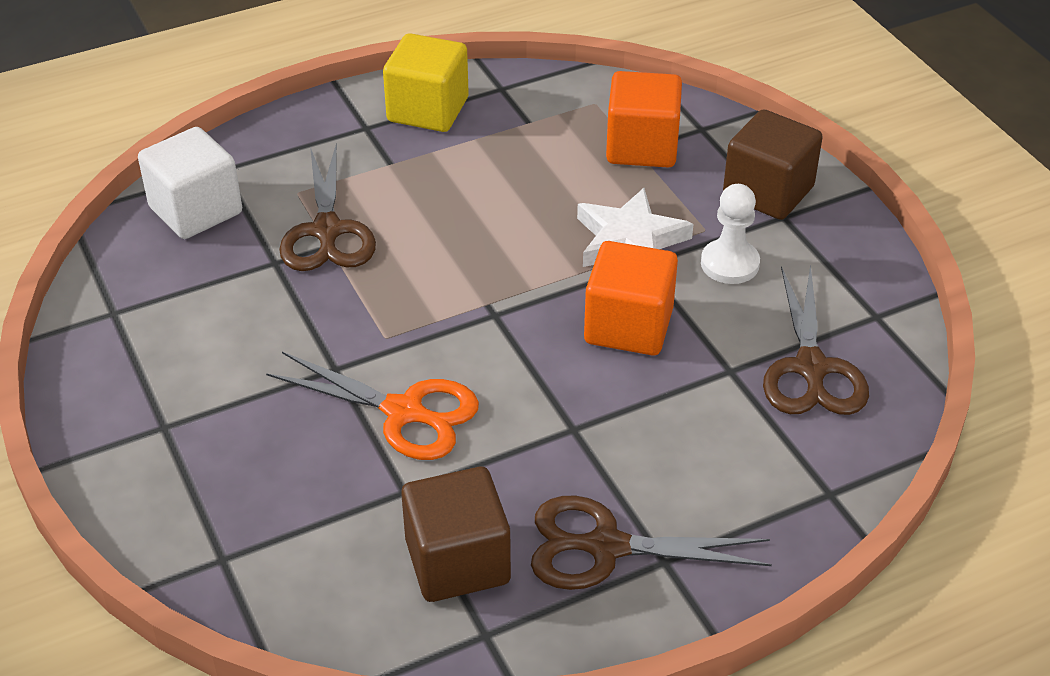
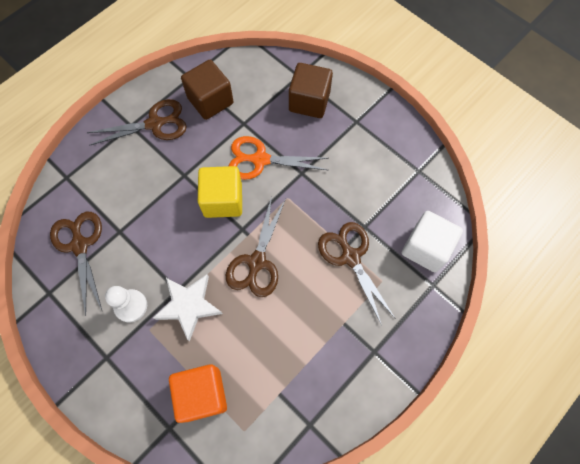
camera: 160 degrees right, 25 degrees up
(428, 110) = (345, 383): yellow cube -> yellow cube (223, 200)
(490, 263) = (257, 262): none -> brown scissors
(628, 326) = (174, 243): orange cube -> none
(768, 192) = (117, 377): brown cube -> brown cube (309, 101)

